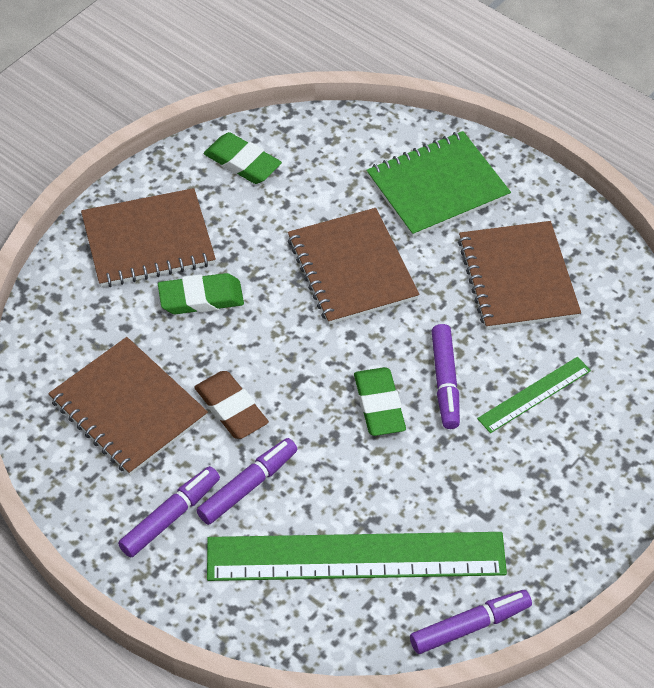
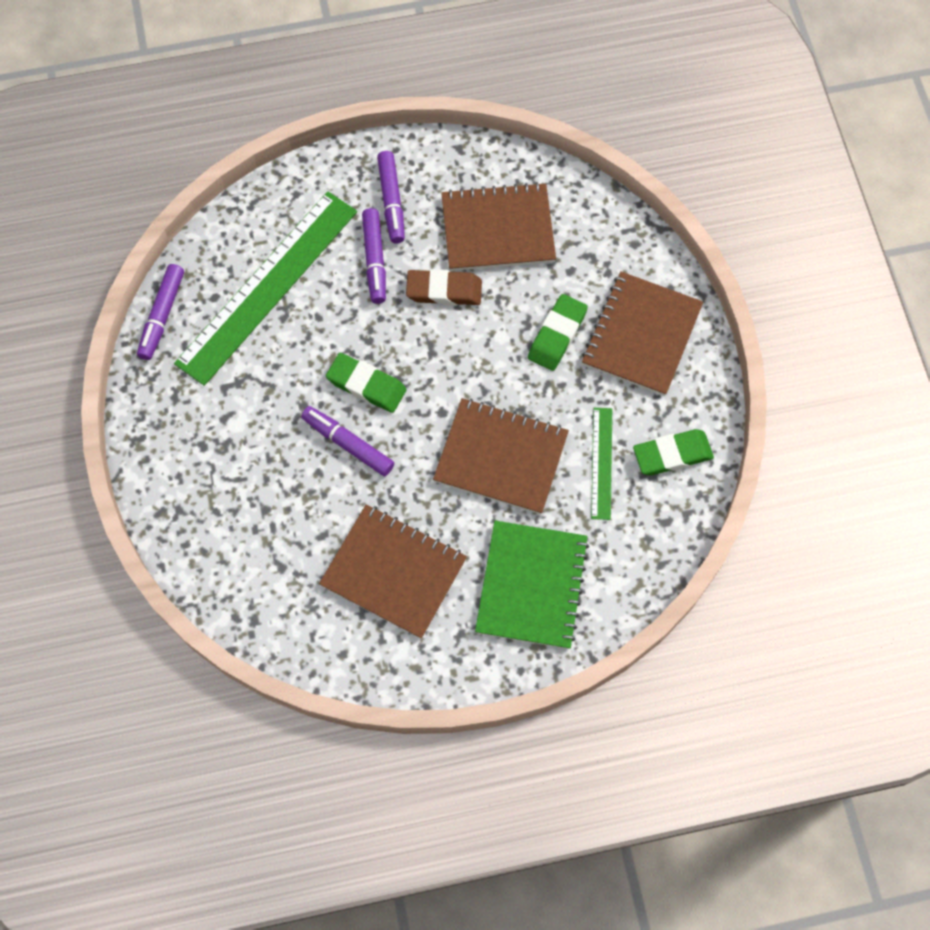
camera: 130 degrees right, 15 degrees up
(534, 394) = (285, 496): green ruler -> green ruler (602, 463)

